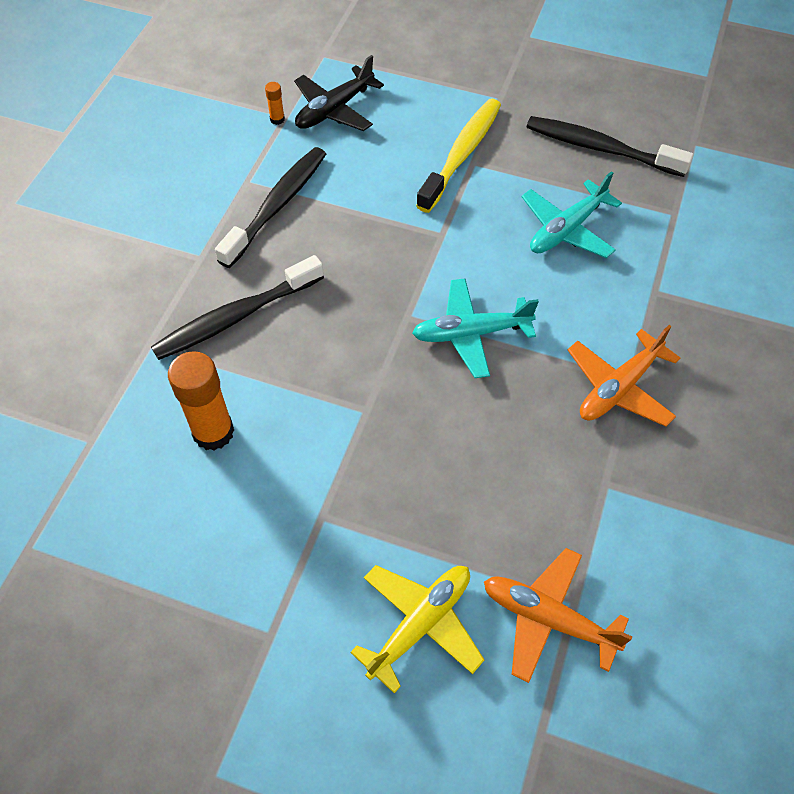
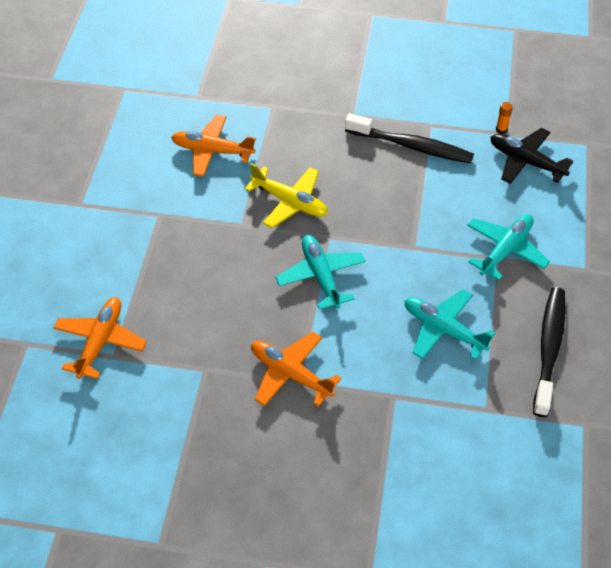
camera: 80 degrees right, 5 degrees down
(213, 432) = (212, 151): orange glue stick -> orange plane
(235, 317) = (304, 143): black toothbrush -> none
(420, 624) = (91, 274): yellow plane -> yellow plane (290, 202)
(462, 154) = (505, 250): yellow toothbrush -> turquoise plane

